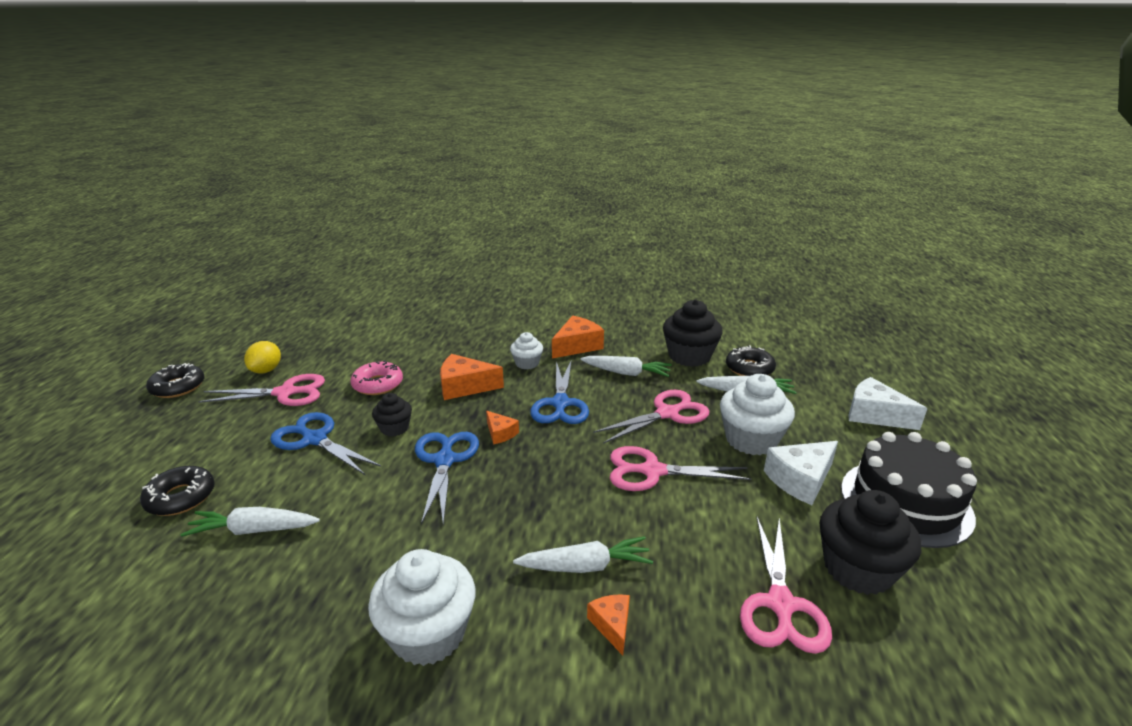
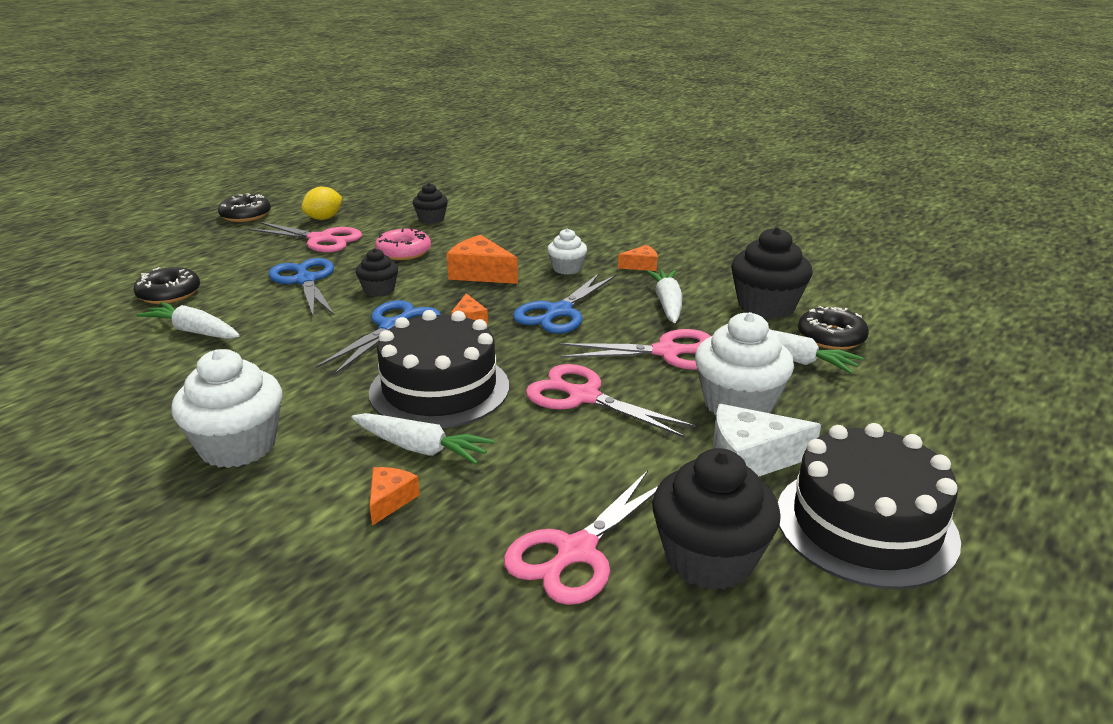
camera: 30 degrees right, 0 degrees up
(370, 346) = (431, 219): none -> black cupcake
(542, 505) = (439, 389): none -> black cake
(577, 346) = (641, 265): orange cheese -> orange cheese, size x0.56
(627, 373) = (667, 304): white carrot -> white carrot turned 135 degrees counterclockwise
(874, 415) = (949, 429): white cheese -> none

